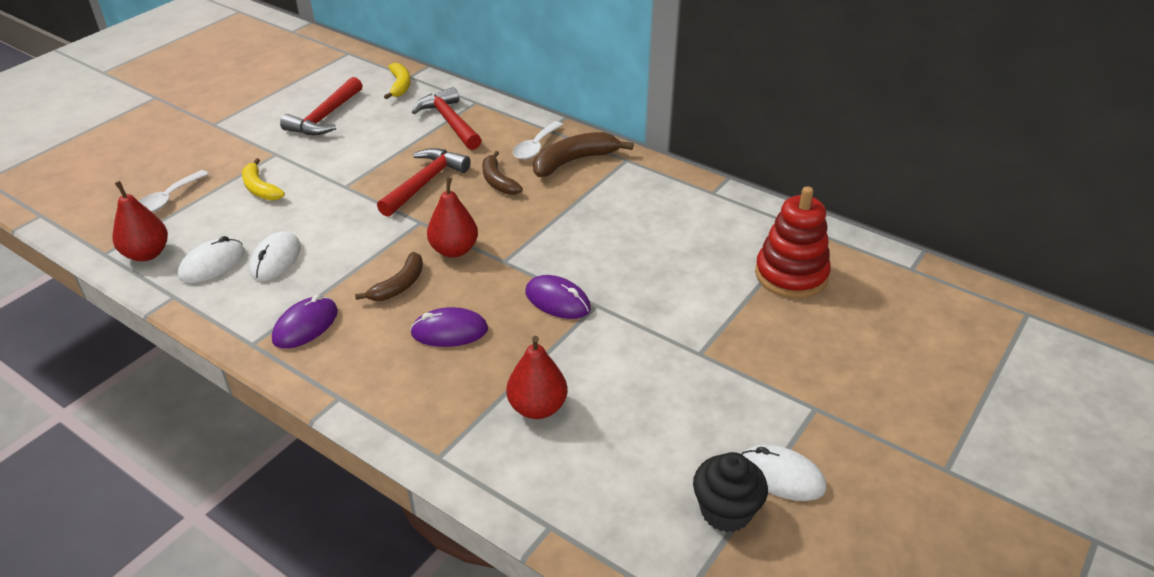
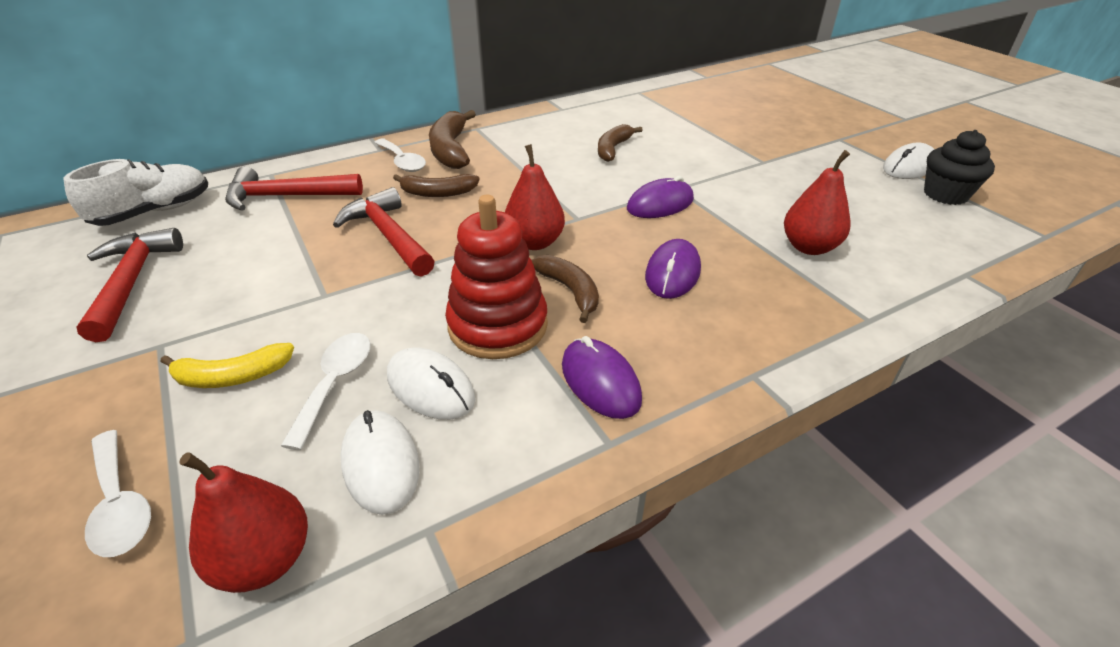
camera: 65 degrees left, 0 degrees up
(267, 224) = (335, 383): none -> white spoon
(325, 117) = (132, 282): red hammer -> red hammer turned 150 degrees counterclockwise
(400, 86) = (154, 212): yellow banana -> white shoe
(647, 247) = (613, 149): none -> brown banana
(791, 275) = (689, 110): red stacking toy -> red stacking toy (498, 325)

